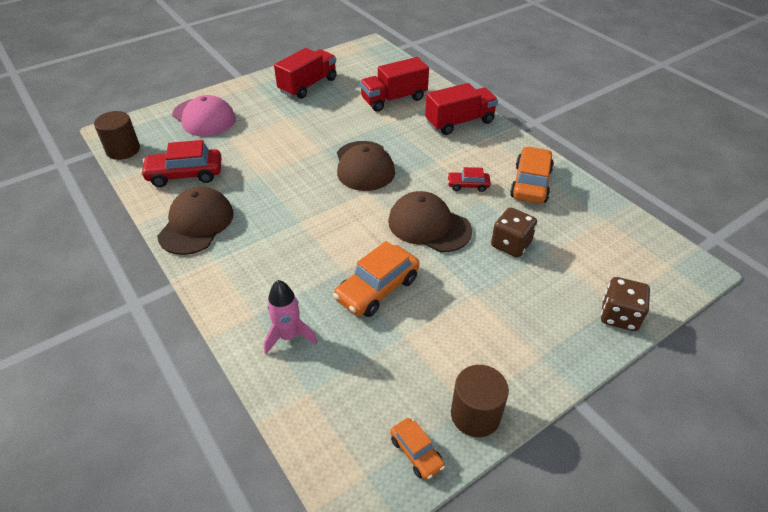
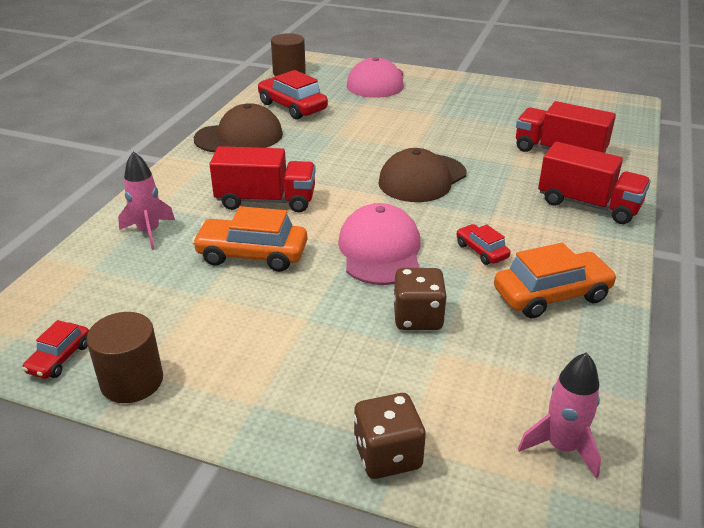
camera: 55 degrees right, 10 degrees down
(308, 85) = (500, 102): red truck -> red truck (266, 200)
(416, 452) = (59, 358): orange car -> red car
(429, 226) = (380, 250): brown cap -> pink cap
(648, 247) = (562, 447): none -> pink rocket

